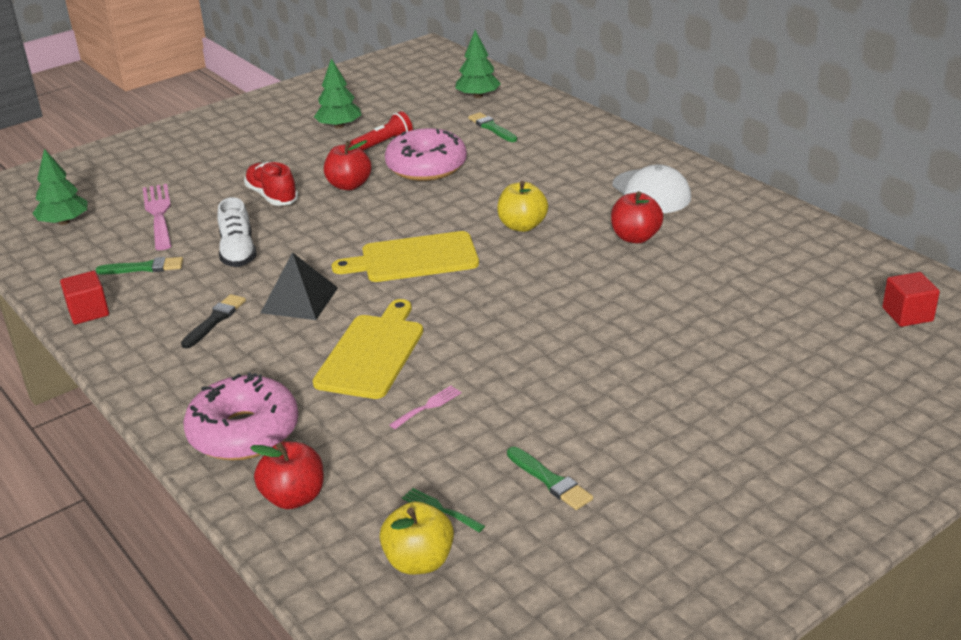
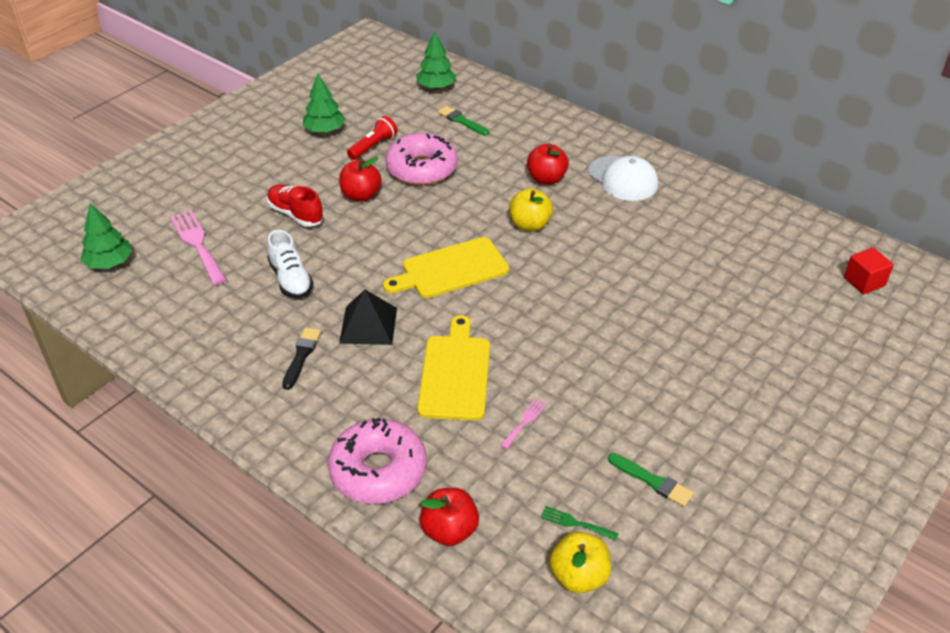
camera: 15 degrees left, 10 degrees up
(88, 312) = (179, 361): red cube -> none
(144, 268) = (211, 306): green brush -> none
(635, 237) = (627, 227): red apple -> red apple (546, 179)

